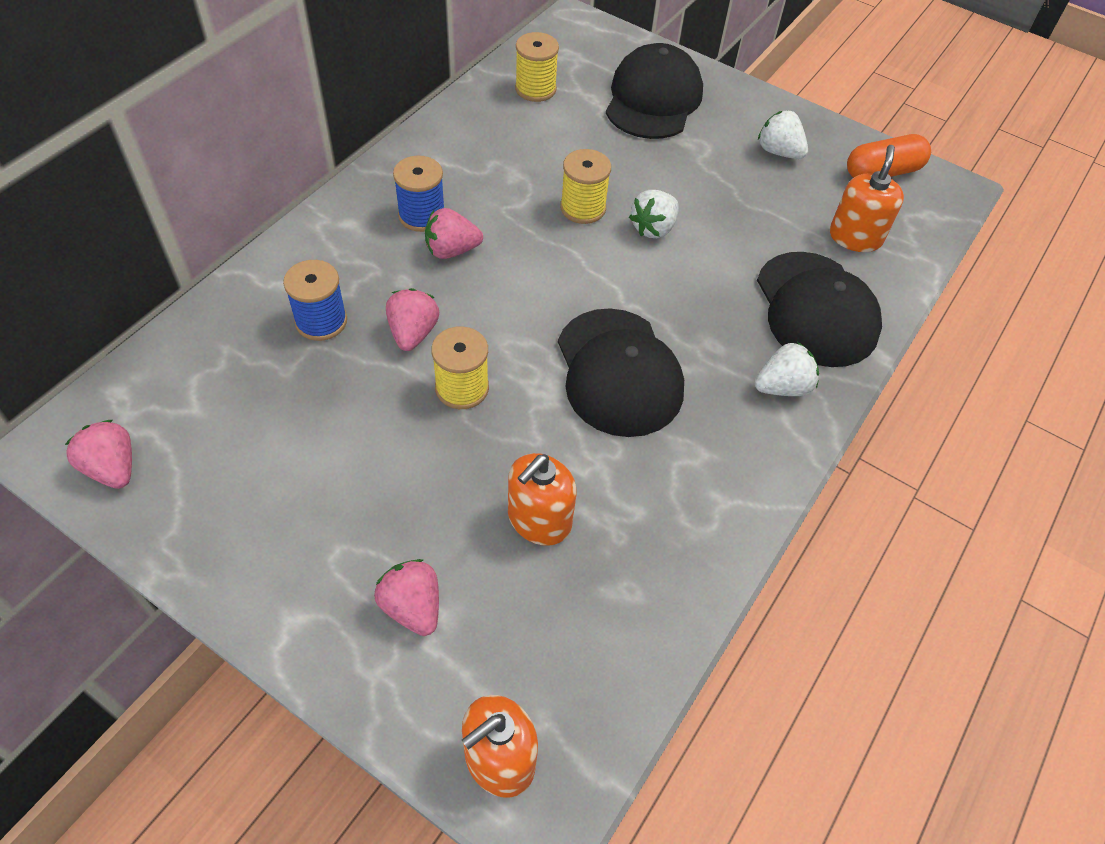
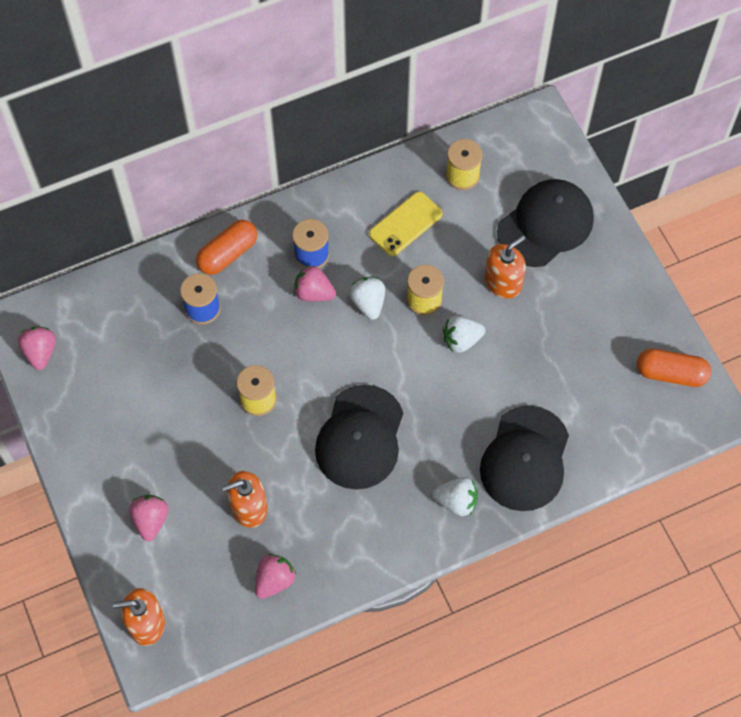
camera: 35 degrees right, 10 degrees up
(316, 253) = (228, 254): none -> orange capsule
(413, 333) = (252, 345): pink strawberry -> pink strawberry (274, 580)
(508, 149) = (405, 224): none -> yellow phone
(779, 152) = (605, 318): white strawberry -> white strawberry (368, 303)
(855, 237) = (601, 417): orange soap dispenser -> orange soap dispenser (503, 282)

